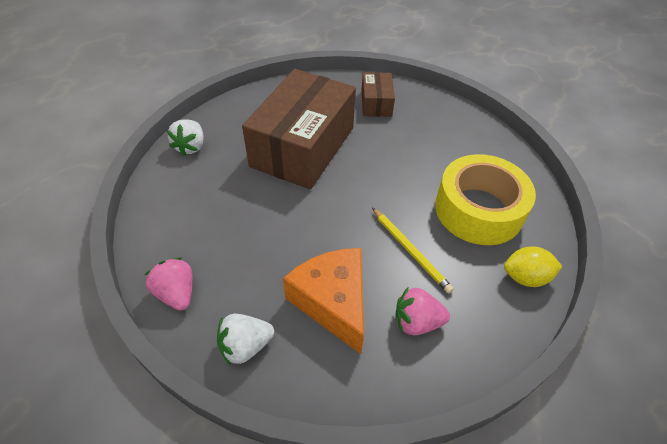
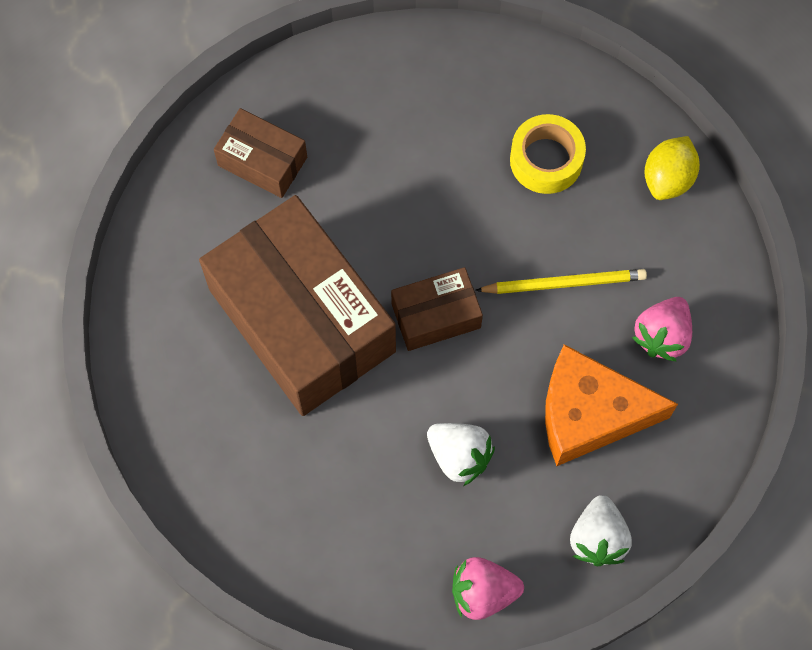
camera: 60 degrees left, 20 degrees up
(191, 147) = (208, 484): white strawberry -> white strawberry (459, 456)
(344, 198) = (436, 316): none -> brown box
(478, 210) = (546, 160): yellow tape -> yellow tape, size x0.57

